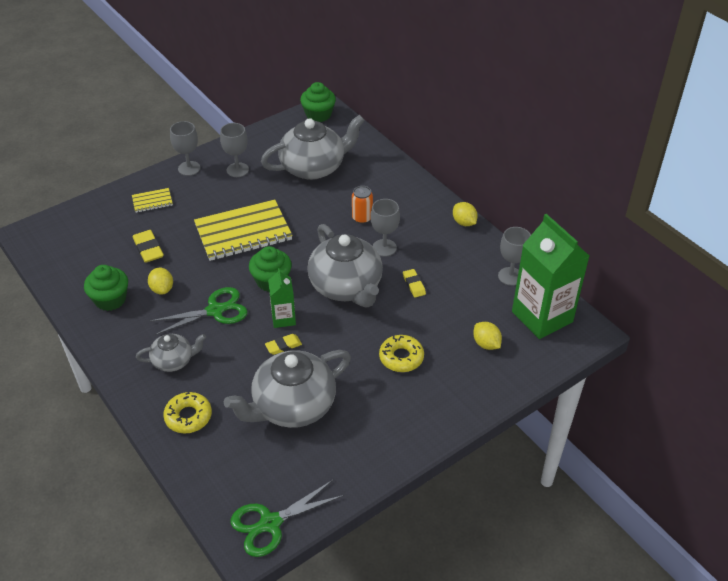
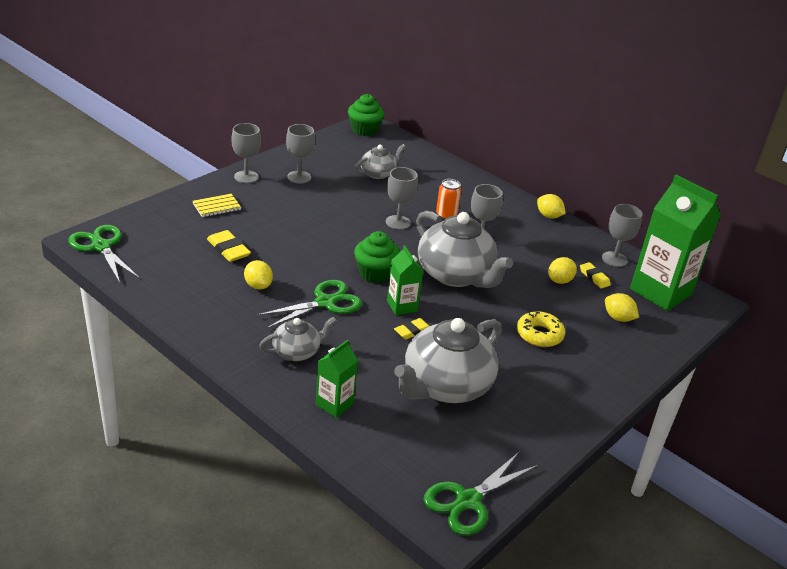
camera: 15 degrees left, 10 degrees down
(41, 241) = (101, 247): none -> green scissors
(110, 299) = (202, 298): green cupcake -> none
(188, 416) = (334, 404): yellow donut -> green carton
(243, 232) = (327, 231): yellow notebook -> none
(312, 225) = (398, 222): none -> grey goblet
(314, 167) = (378, 173): grey teapot -> grey teapot, size x0.53
(414, 285) = (523, 270): yellow eraser -> yellow eraser (594, 277)
(445, 298) = (560, 280): none -> yellow lemon

